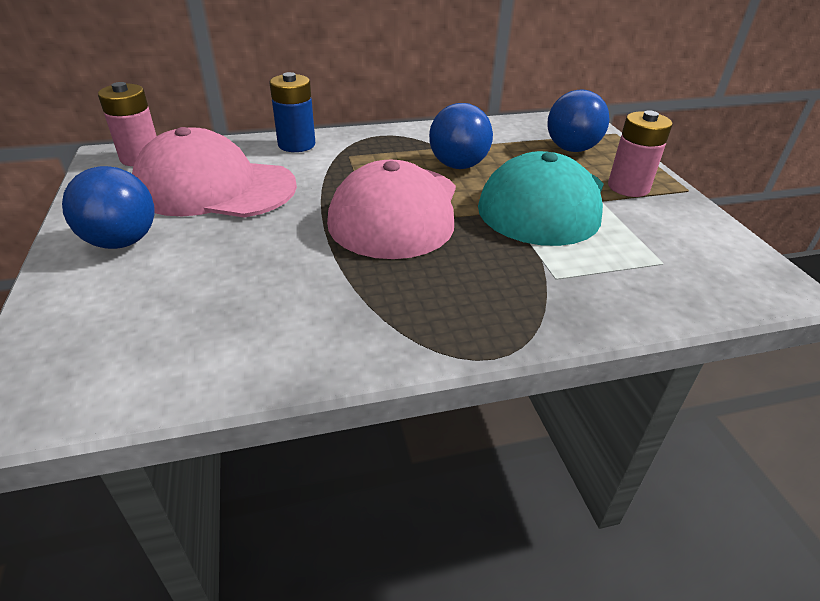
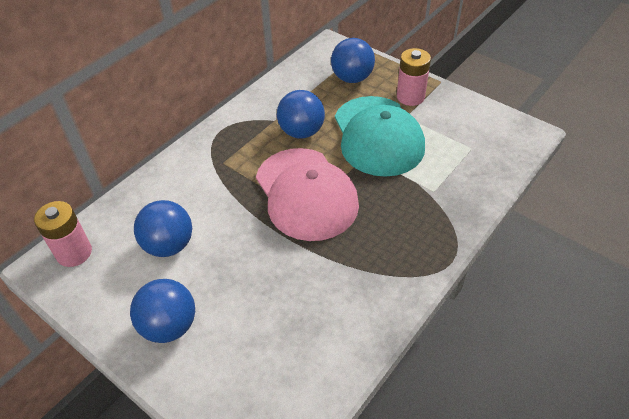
camera: 35 degrees left, 10 degrees up
(215, 187) = (169, 245): pink cap -> blue ball
(296, 144) = (174, 172): blue battery -> none

